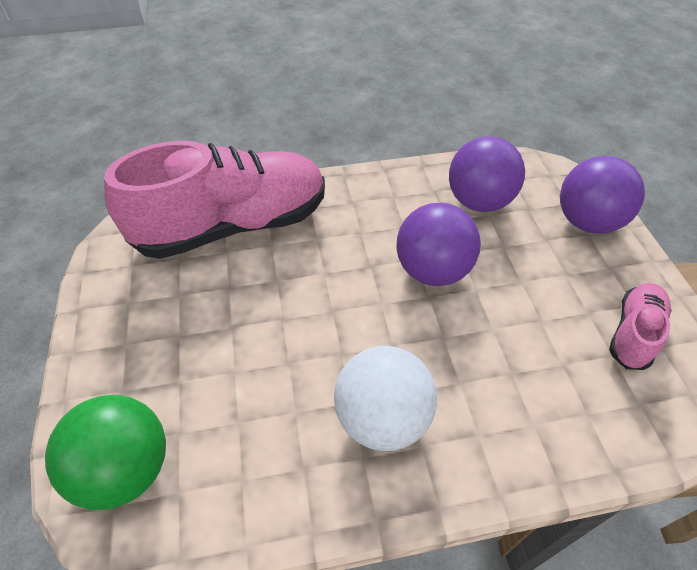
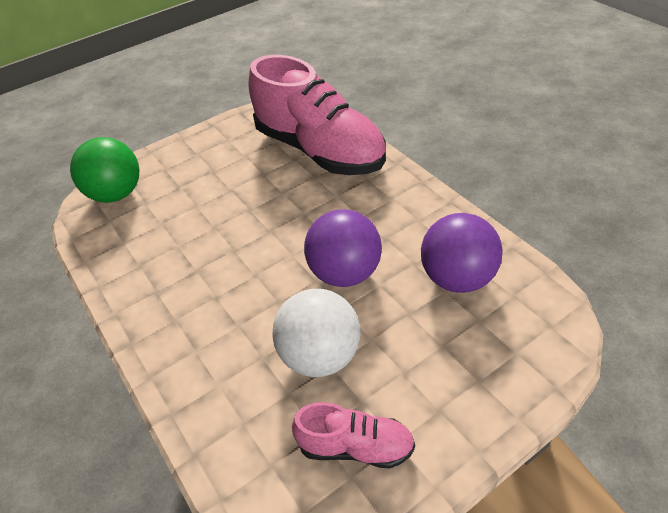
camera: 70 degrees right, 5 degrees down
(382, 418) = (188, 291): white ball -> white ball (320, 356)
(587, 222) = (496, 375): purple ball -> none

